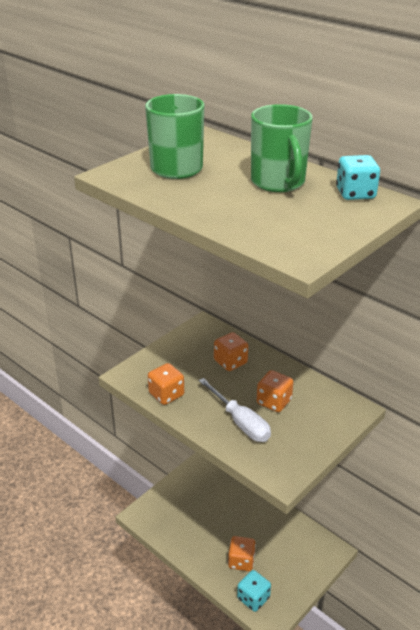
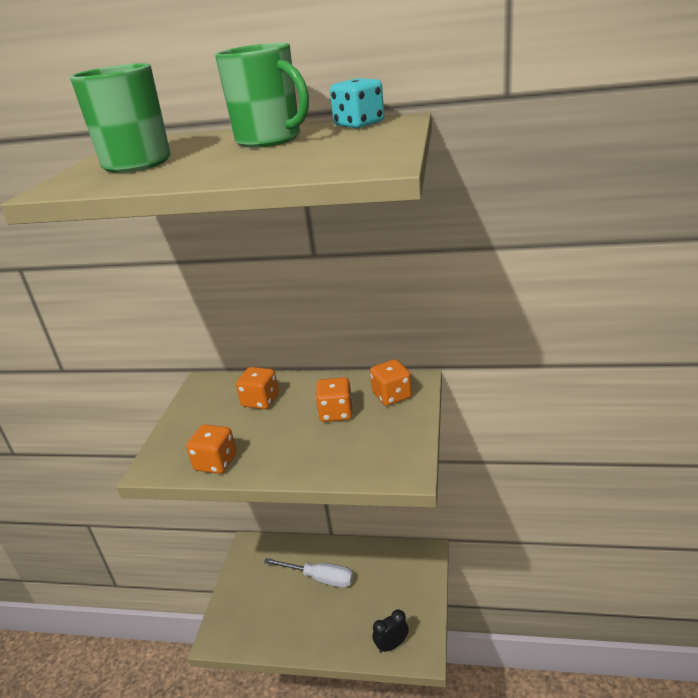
camera: 30 degrees left, 5 degrees down
(240, 422) = (319, 447): white screwdriver -> white screwdriver (320, 578)
(241, 561) = (354, 617): orange dice -> orange dice (392, 396)
(253, 598) = (392, 645): turquoise dice -> black clock

